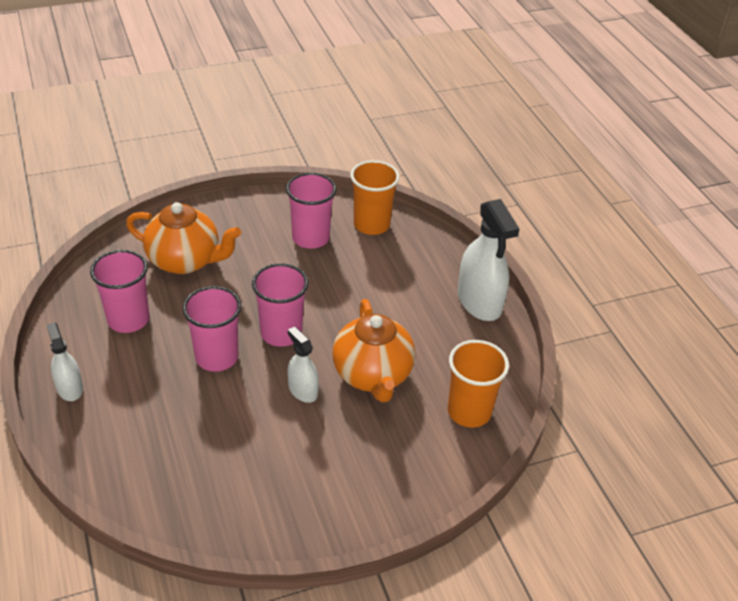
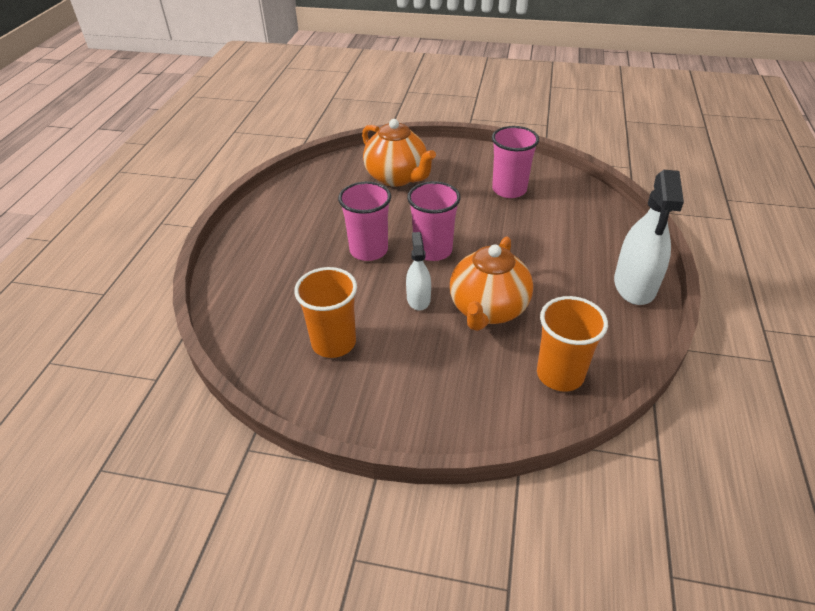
camera: 35 degrees right, 0 degrees up
(70, 388) = (249, 234): white spray bottle -> none
(128, 319) = (325, 203): pink cup -> none
(371, 224) = (570, 195): orange cup -> orange cup (333, 343)

